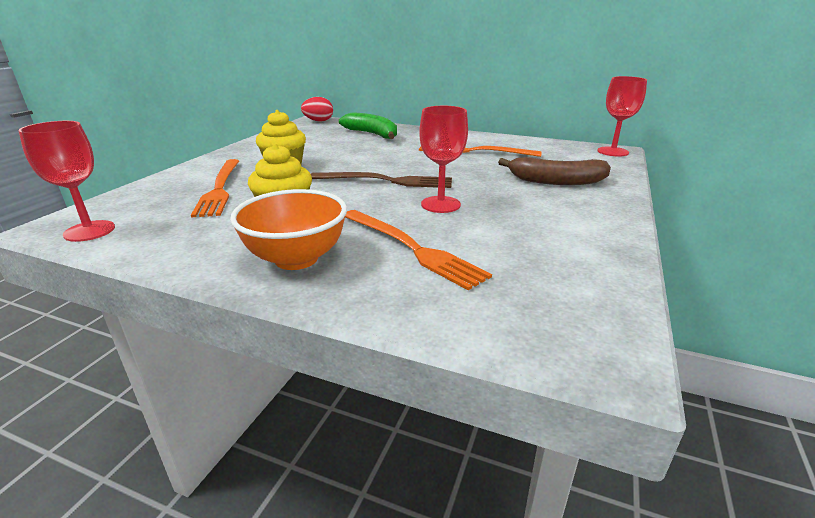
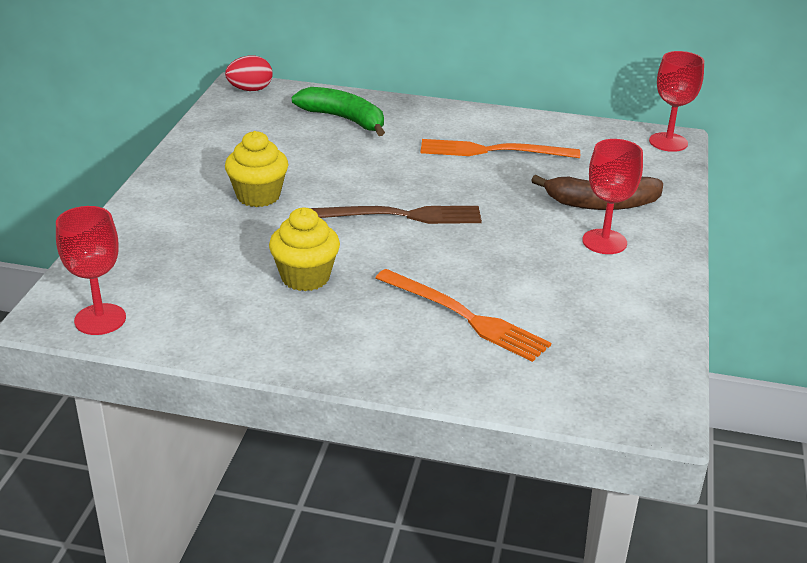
camera: 10 degrees left, 5 degrees up
(220, 188) = (201, 242): orange fork -> none
(296, 259) = (353, 339): orange bowl -> none
(440, 204) = (476, 252): red goblet -> red goblet (604, 242)

